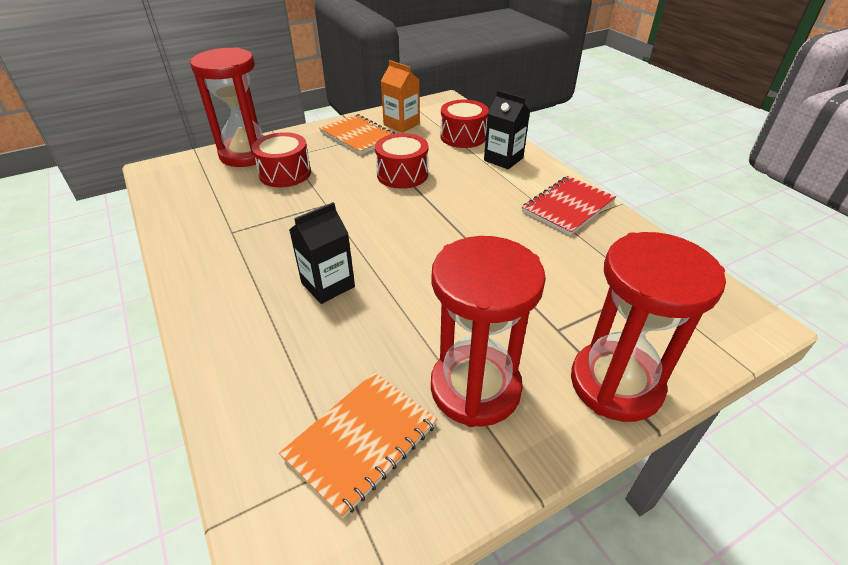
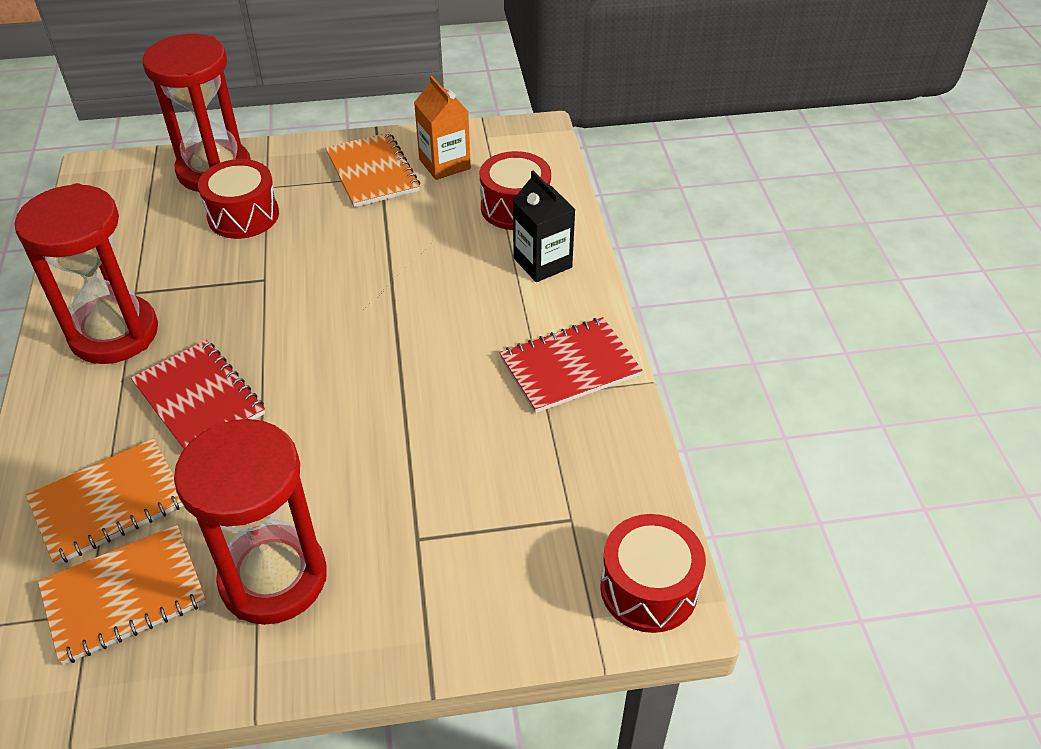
camera: 20 degrees right, 5 degrees up
(301, 375) = (108, 503): none -> orange notebook
(328, 285) = (199, 399): black carton -> red notebook
(402, 174) = (388, 255): red drum -> red drum (648, 588)
(615, 384) = (429, 625): red hourglass -> red hourglass (114, 333)

